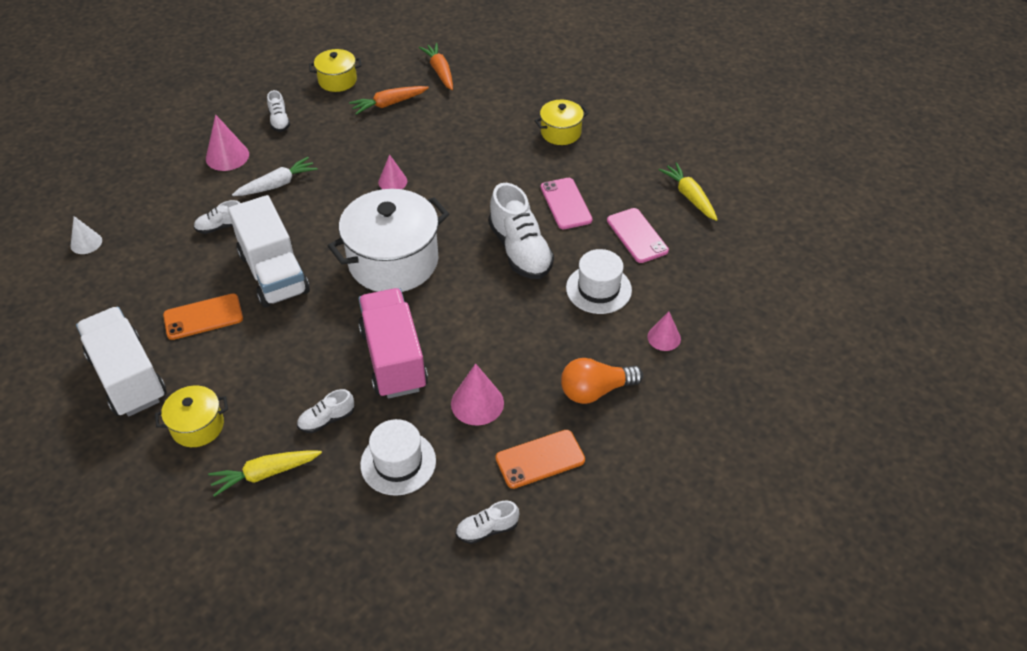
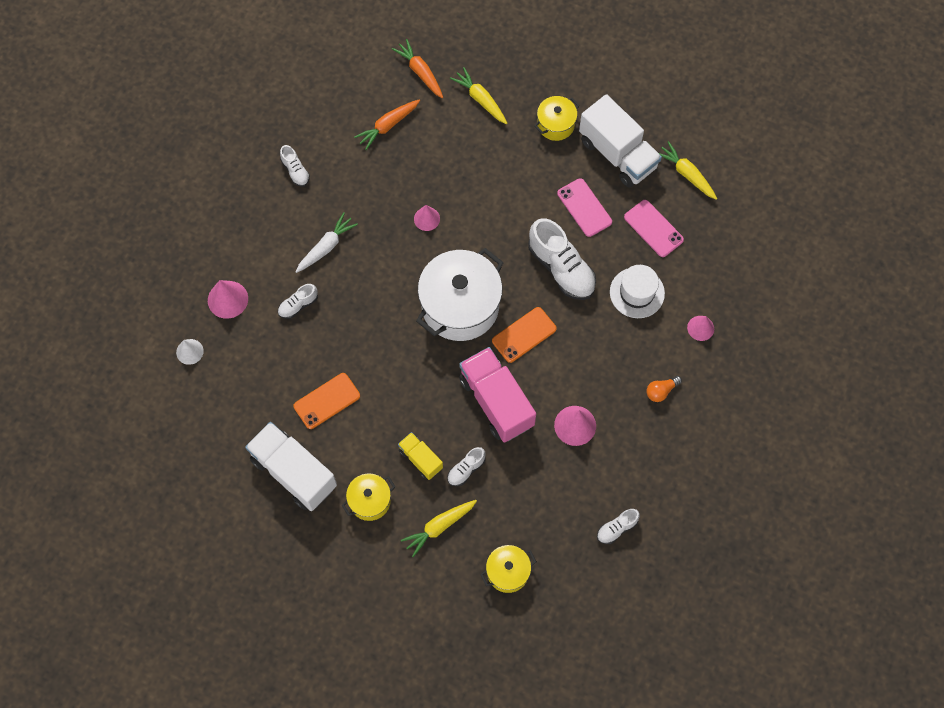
camera: 15 degrees left, 20 degrees up
(227, 156) = (267, 225): pink cone -> pink cone (227, 299)
(274, 273) = (365, 343): white truck -> white truck (617, 154)
(278, 397) = (420, 459): none -> yellow truck
(337, 80) = (328, 107): yellow pot -> yellow pot (507, 572)
(398, 462) = (534, 492): white hat -> none
(491, 101) = (480, 99): none -> yellow carrot
(540, 459) = (637, 462): orange phone -> orange phone (524, 335)
(595, 390) = (661, 391): orange light bulb -> orange light bulb, size x0.60

